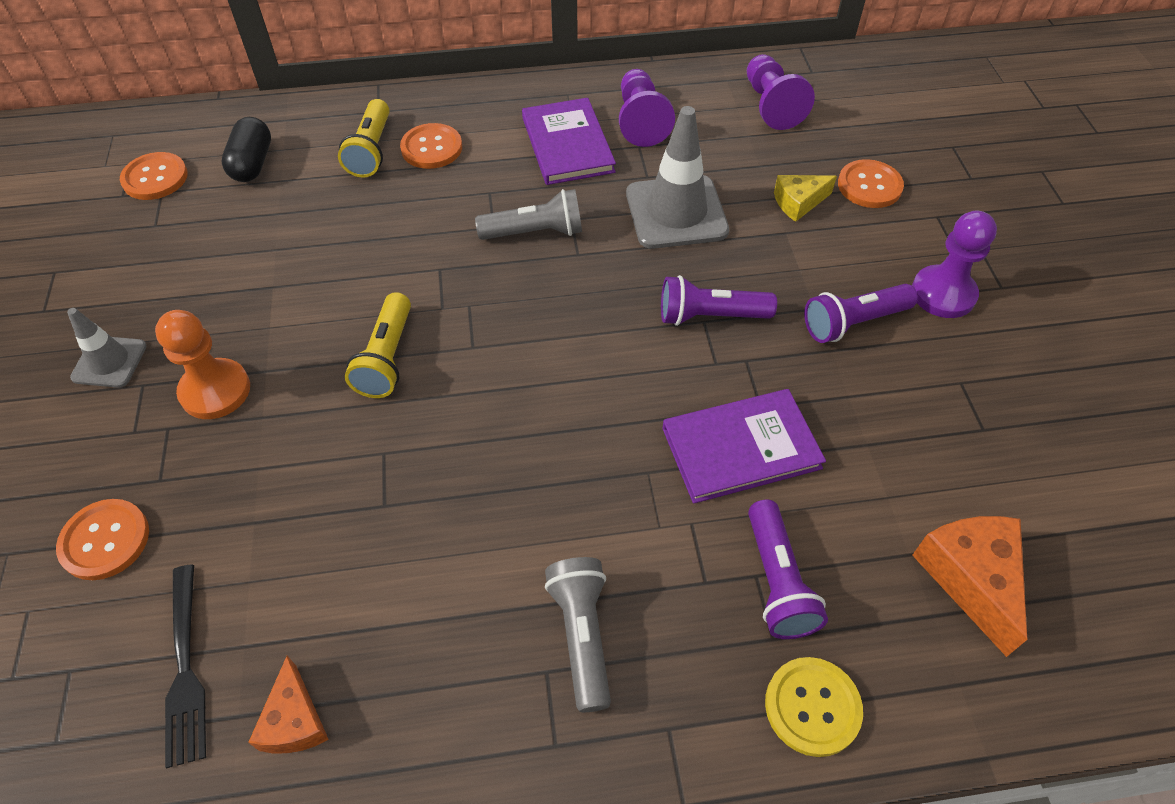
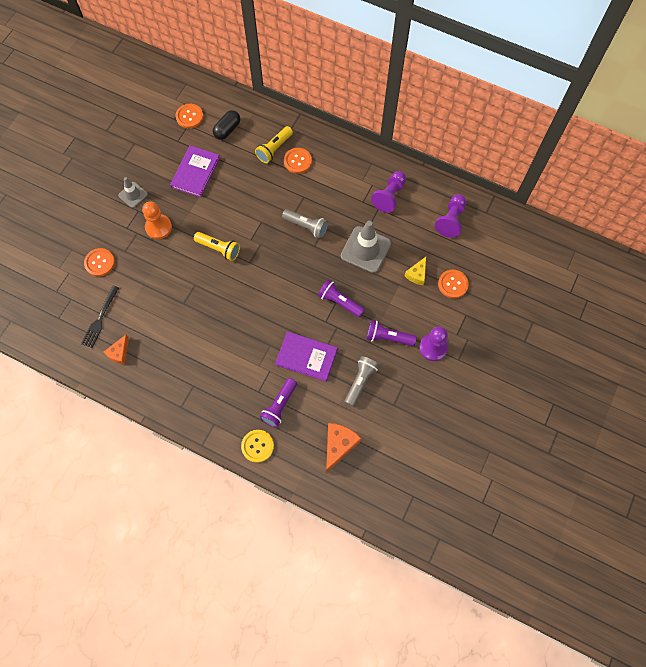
camera: 35 degrees right, 15 degrees up
(387, 358) = (219, 249): yellow flashlight -> yellow flashlight turned 105 degrees counterclockwise
(567, 145) = (351, 191): purple book -> purple book (195, 172)
(582, 635) = (210, 382): grey flashlight -> grey flashlight (360, 382)
(798, 202) = (417, 274): yellow cheese -> yellow cheese turned 75 degrees counterclockwise

